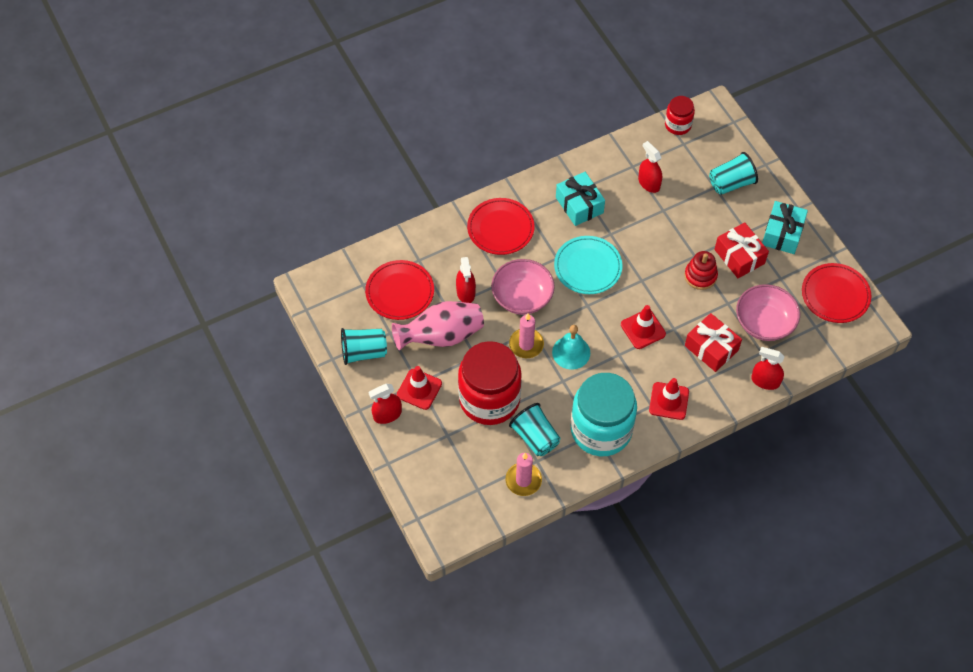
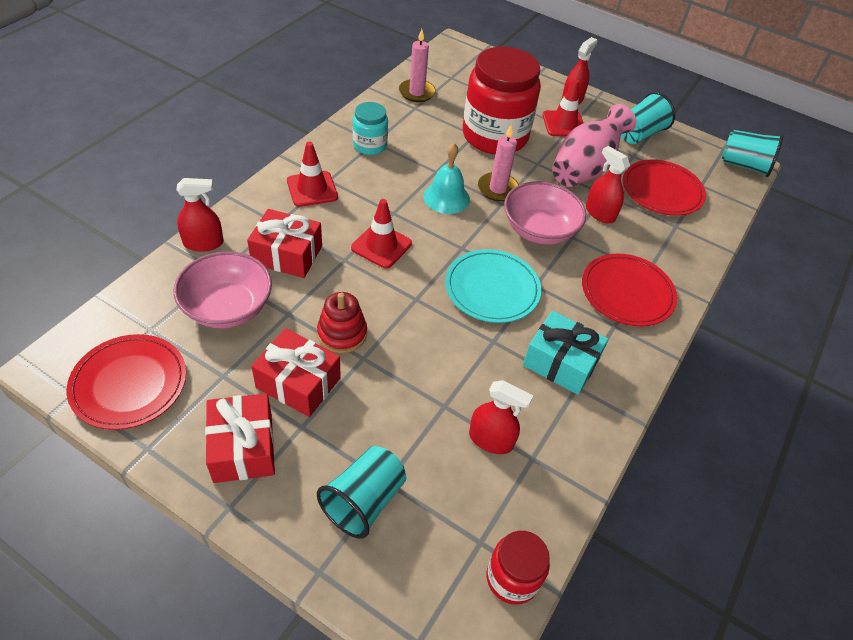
camera: 145 degrees right, 10 degrees down
(535, 437) = (429, 122): turquoise cup -> turquoise cup (744, 165)
(601, 430) = (370, 145): turquoise jar -> turquoise jar, size x0.49
(782, 234) = (243, 447): turquoise gift -> red gift

